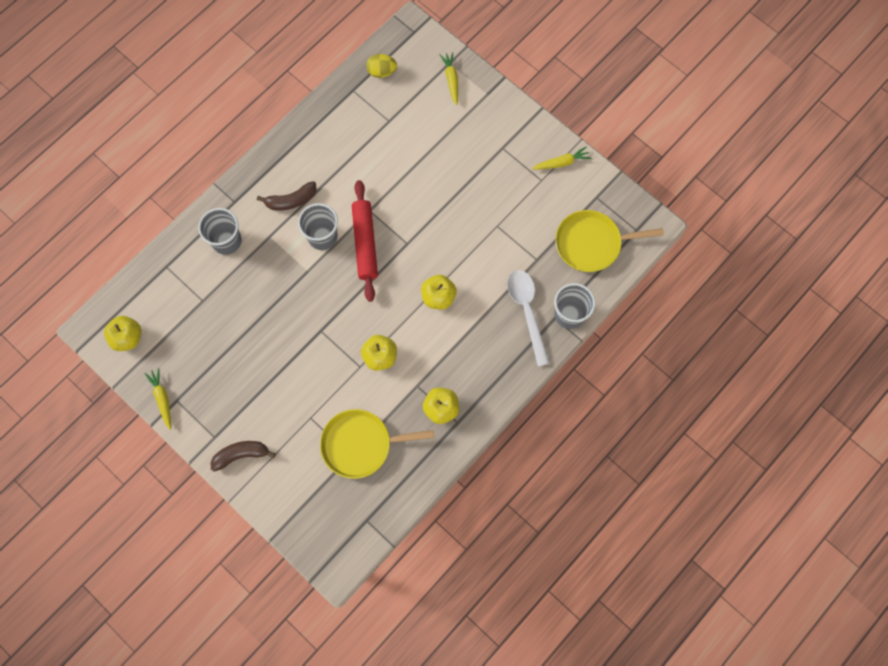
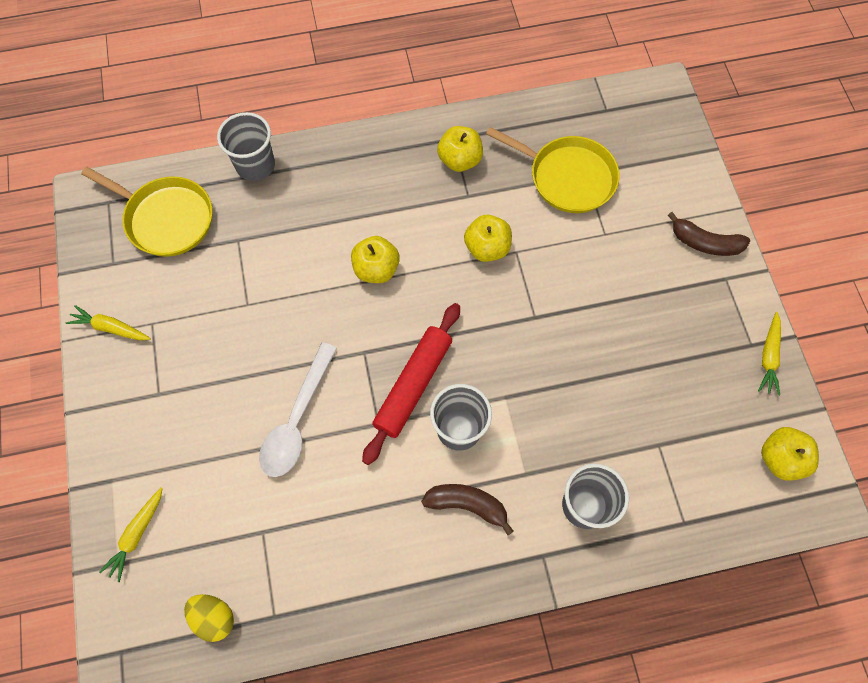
camera: 145 degrees left, 5 degrees down
(527, 311) = (295, 195): white spoon -> white spoon (297, 420)

